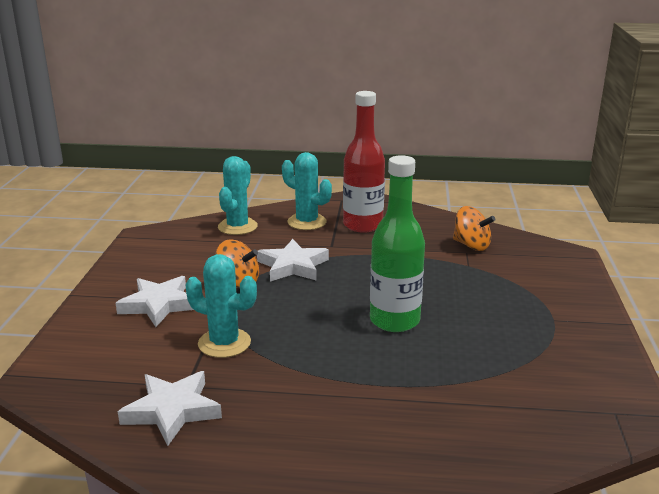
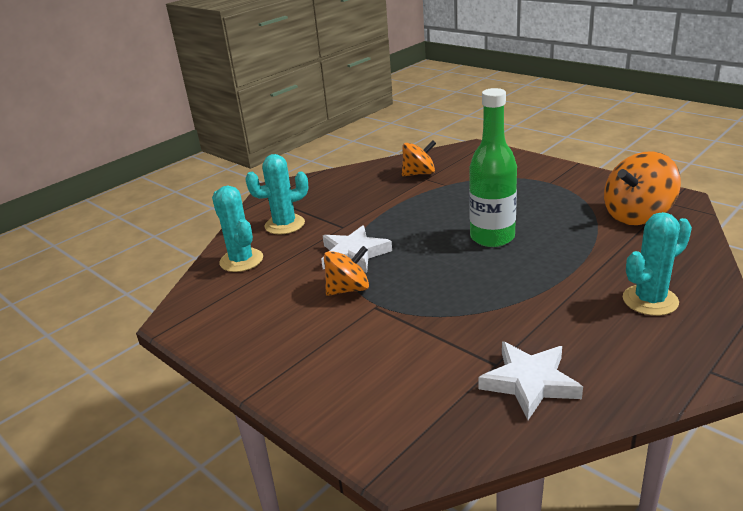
camera: 50 degrees left, 5 degrees up
(159, 305) = (337, 344): white star -> none
(224, 343) = (446, 325): turquoise cactus -> turquoise cactus (650, 300)
(362, 225) = (327, 203): red bottle -> none
(550, 396) = (637, 215): none -> orange spinning top

